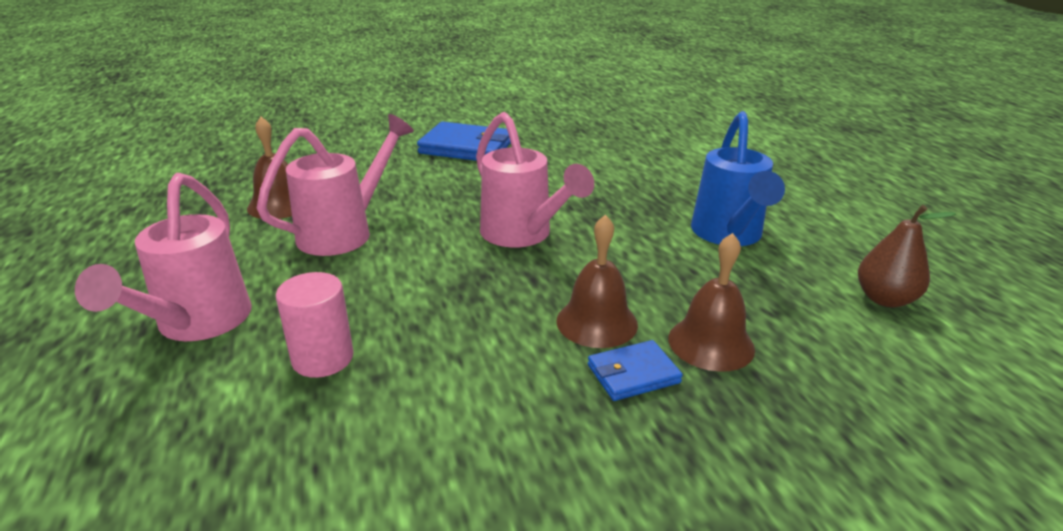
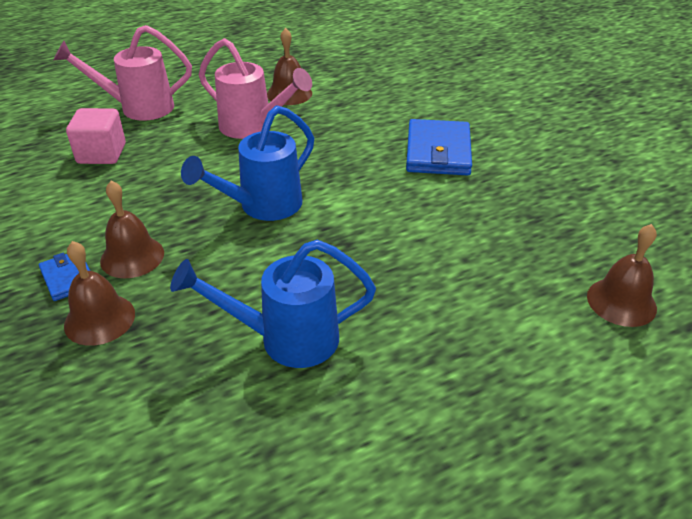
camera: 80 degrees right, 10 degrees up
(323, 358) = (102, 154): pink cylinder -> pink cube
(522, 235) = (262, 207): pink watering can -> blue watering can
(677, 122) = (621, 302): none -> brown bell
(884, 299) = (163, 458): brown pear -> none

